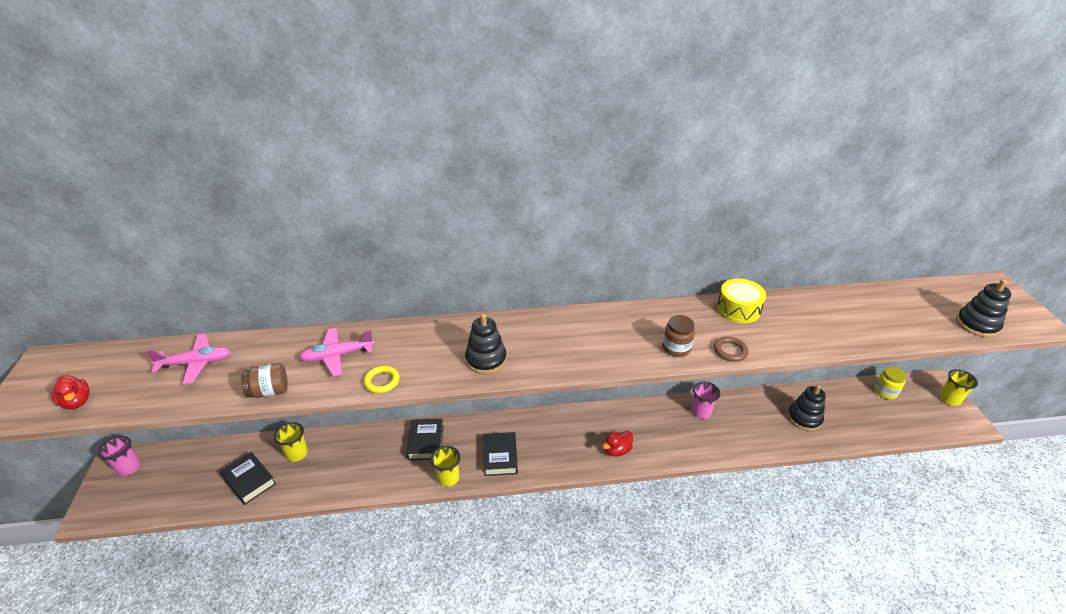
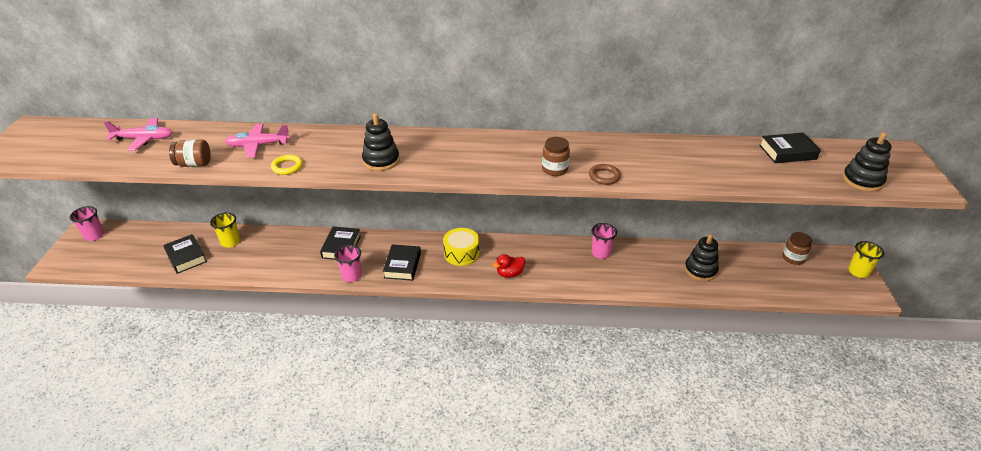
camera: 10 degrees right, 0 degrees up
(77, 402) = (46, 155): red duck -> none
(448, 478) = (352, 276): yellow cup -> pink cup
(738, 309) = (628, 146): yellow drum -> yellow drum (461, 253)
(885, 392) = (793, 258): yellow jar -> brown jar
(893, 299) = (787, 152): none -> black book

